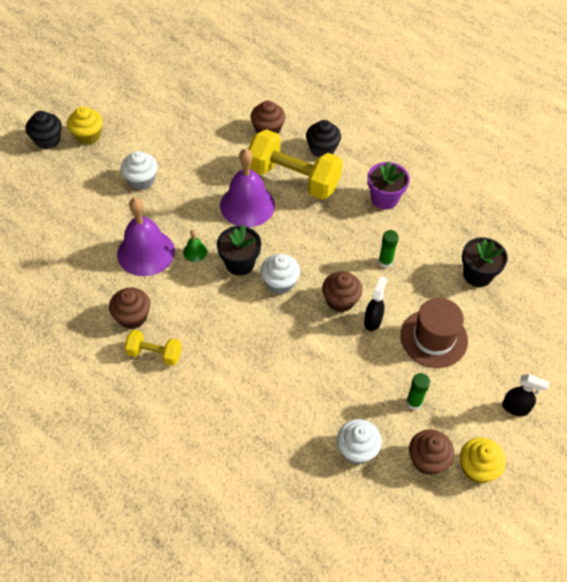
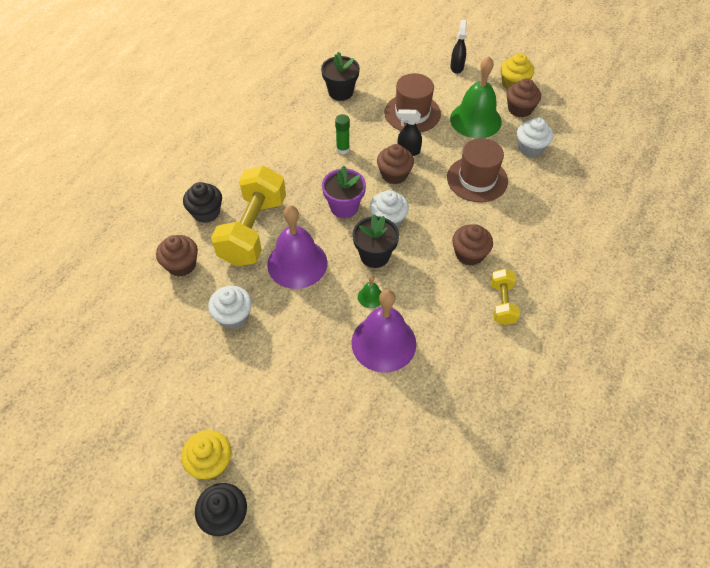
camera: 100 degrees left, 0 degrees up
(132, 317) = (468, 333): brown cupcake -> brown cupcake (469, 254)
(141, 180) = (279, 375): white cupcake -> white cupcake (233, 316)
(318, 377) = (477, 179): none -> brown hat
(384, 199) = (267, 157): purple flower pot -> purple flower pot (344, 207)
(414, 402) = (475, 120): green glue stick -> green bell

